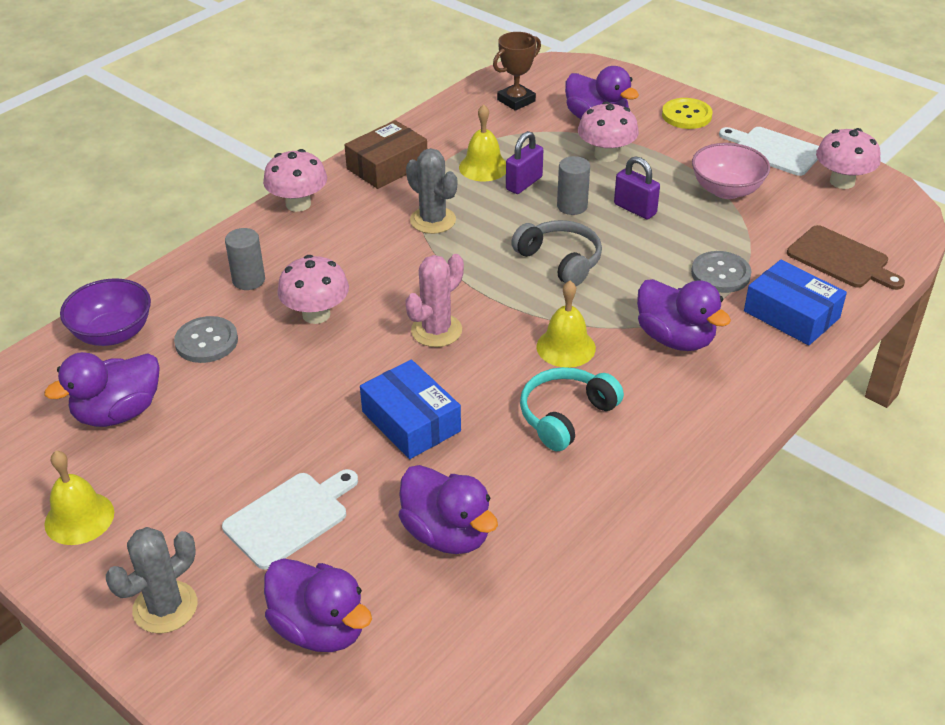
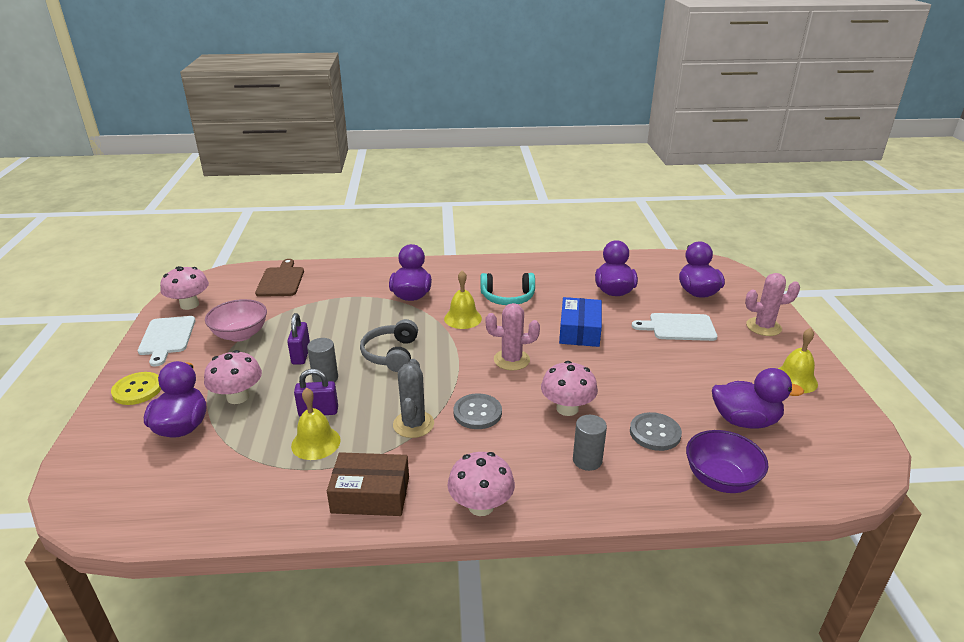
camera: 135 degrees left, 10 degrees down
(165, 607) = (763, 327): grey cactus -> pink cactus
(516, 100) = (180, 489): brown trophy -> none
(720, 274) = (338, 304): grey button -> grey button (477, 413)
(791, 314) = (349, 277): blue box -> none

